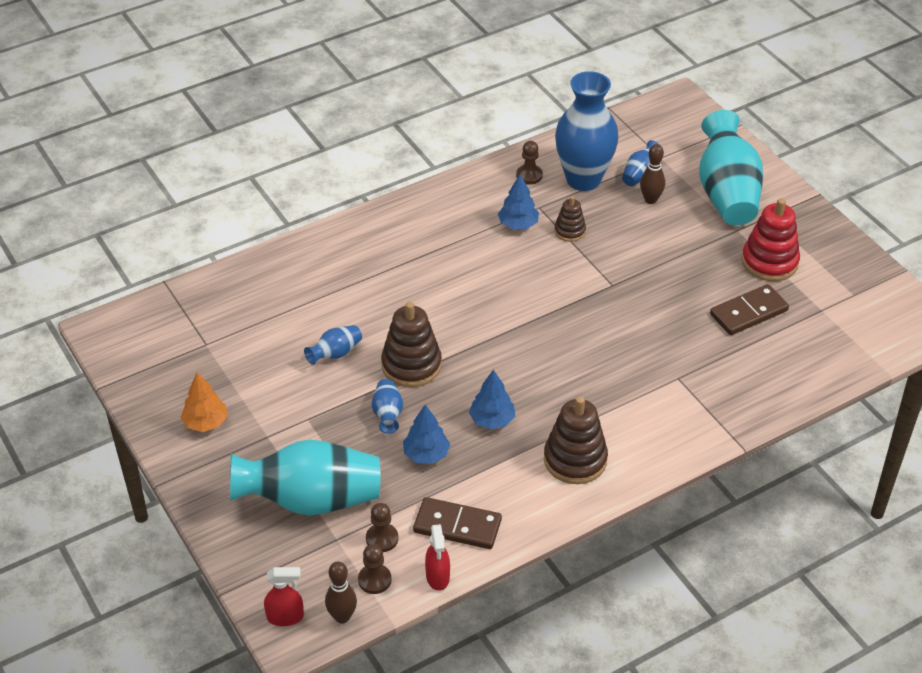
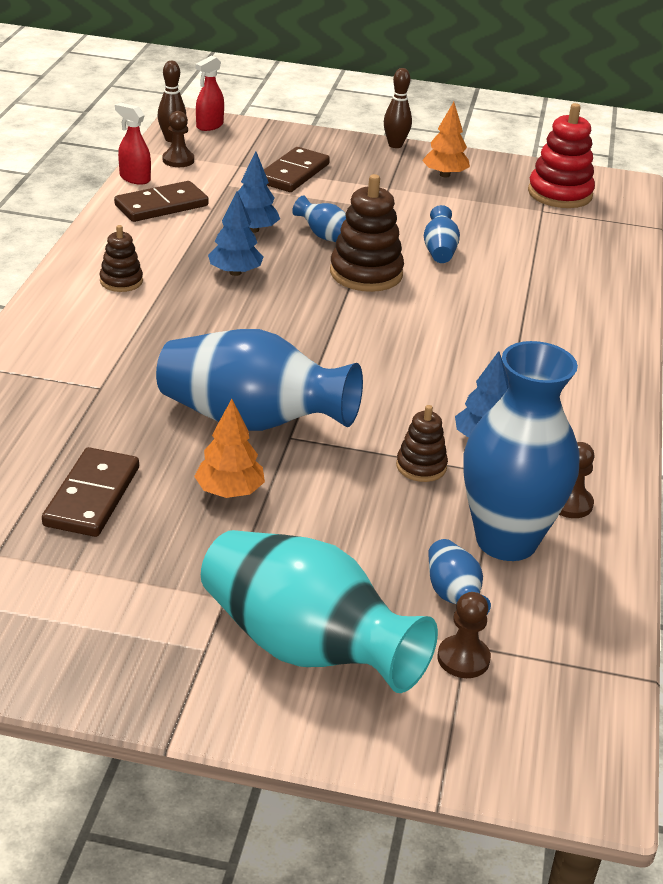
camera: 130 degrees right, 10 degrees down
(311, 500) = (293, 173): turquoise vase -> brown domino
(382, 539) = (207, 178): brown pawn -> brown pawn (463, 658)
(575, 460) = (121, 281): brown stacking toy -> brown stacking toy, size x0.56
(620, 305) = (252, 421): none -> blue vase
(650, 200) = (390, 567): brown bowling pin -> brown bowling pin (395, 145)
(679, 275) = (229, 491): none -> orange tree
(769, 262) = (132, 578): red stacking toy -> red stacking toy (559, 194)

